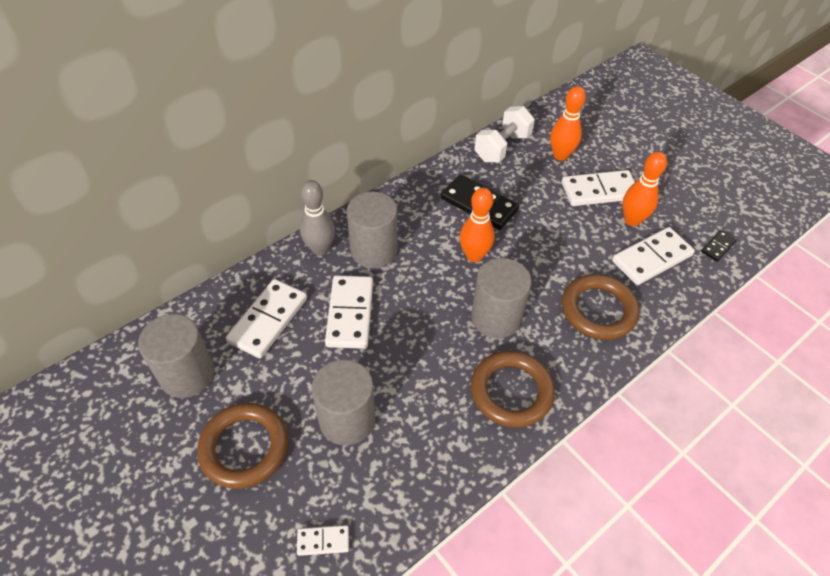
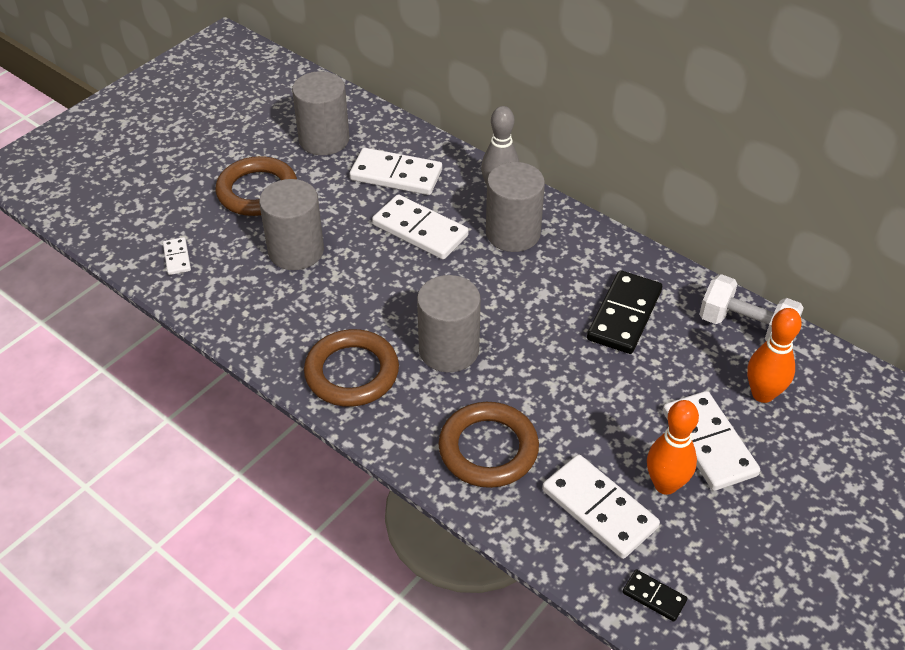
camera: 80 degrees right, 5 degrees down
(350, 313) = (420, 230): white domino -> white domino turned 45 degrees clockwise
(474, 256) = (536, 320): orange bowling pin -> none

